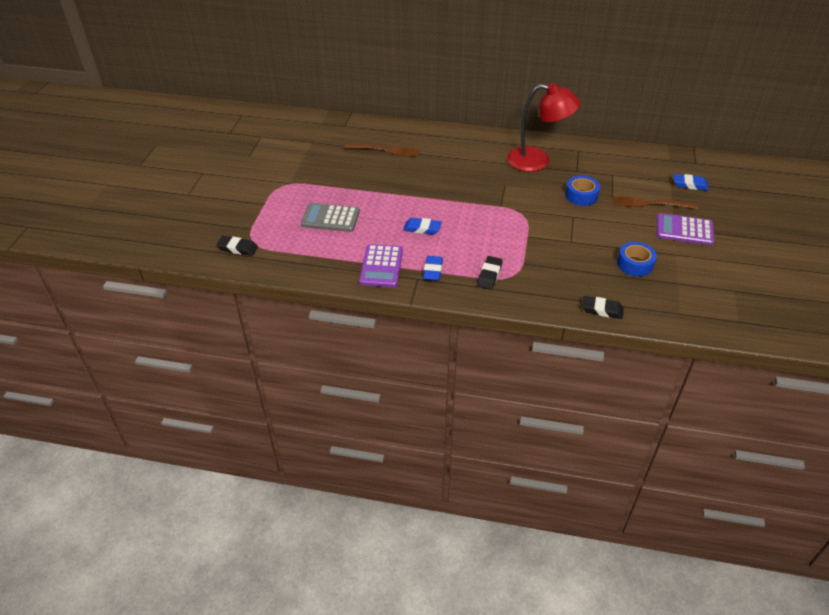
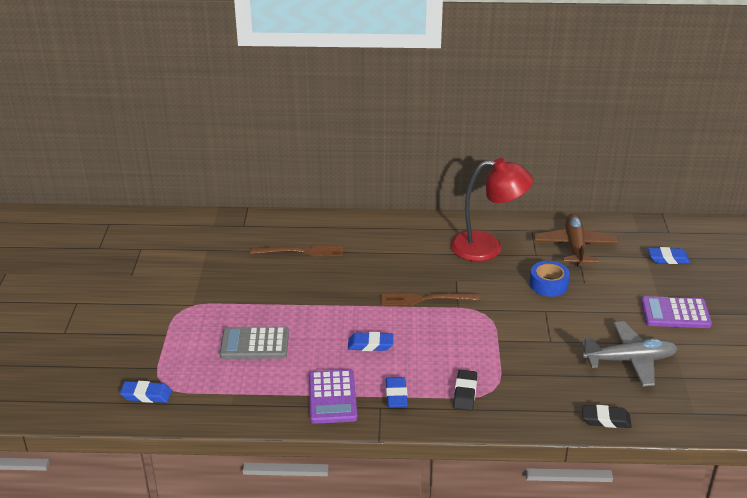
camera: 10 degrees left, 10 degrees down
(238, 248) = (146, 395): black eraser -> blue eraser
(611, 167) = (575, 247): none -> brown plane
(635, 264) = (629, 360): blue tape -> grey plane
(651, 203) = (631, 286): brown fork -> brown fork (426, 299)

